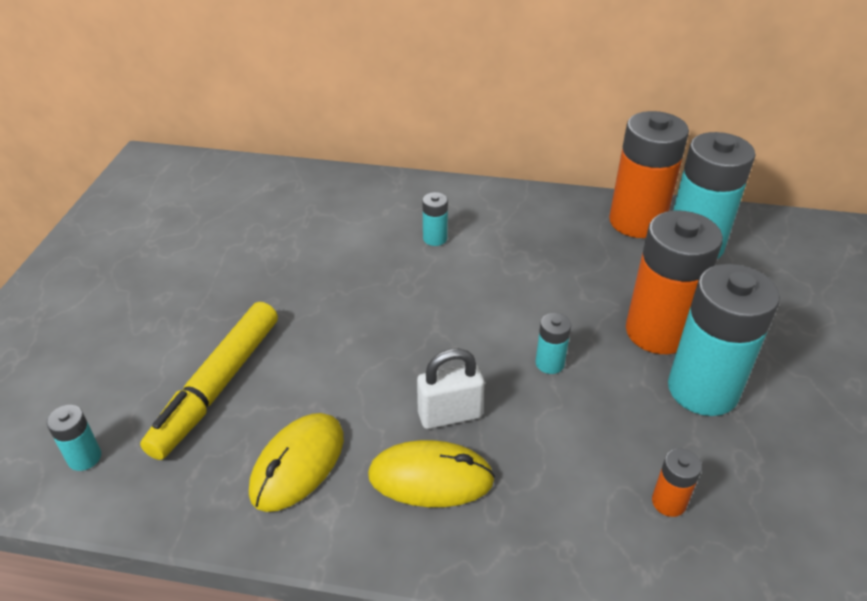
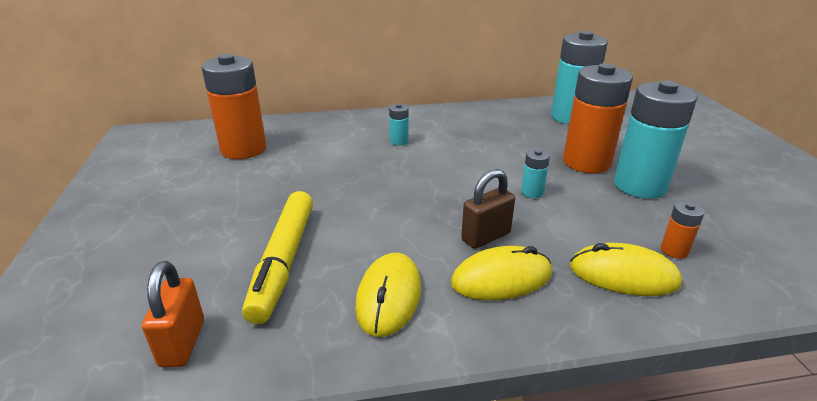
camera: 20 degrees left, 10 degrees down
(84, 457) = (182, 343): turquoise battery -> orange padlock
(450, 415) = (486, 237): white padlock -> brown padlock
(576, 517) = (623, 275): none -> yellow mouse
(636, 222) = (526, 112): orange battery -> orange battery (243, 149)

